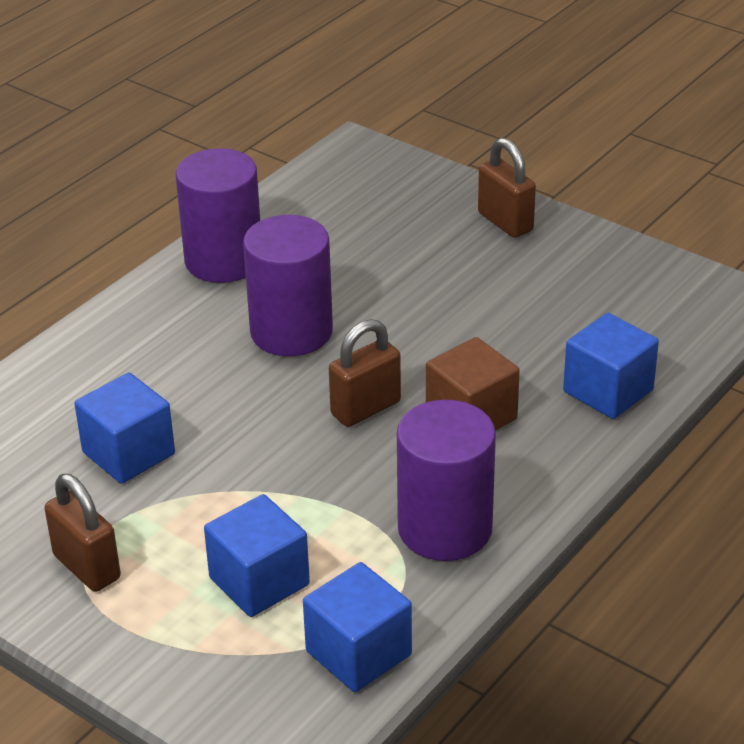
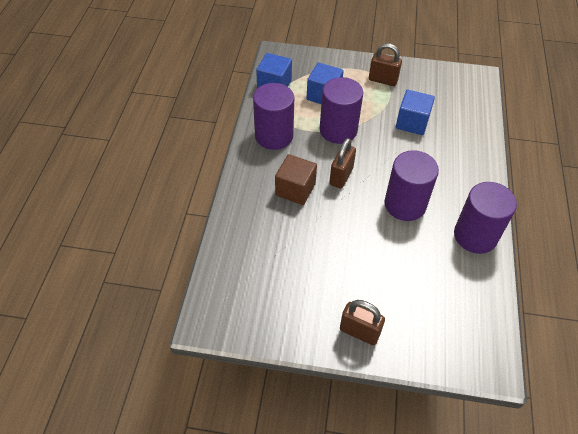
camera: 150 degrees right, 15 degrees up
(296, 492) = (338, 130): none -> purple cylinder
(608, 391) = (243, 227): blue cube -> none

